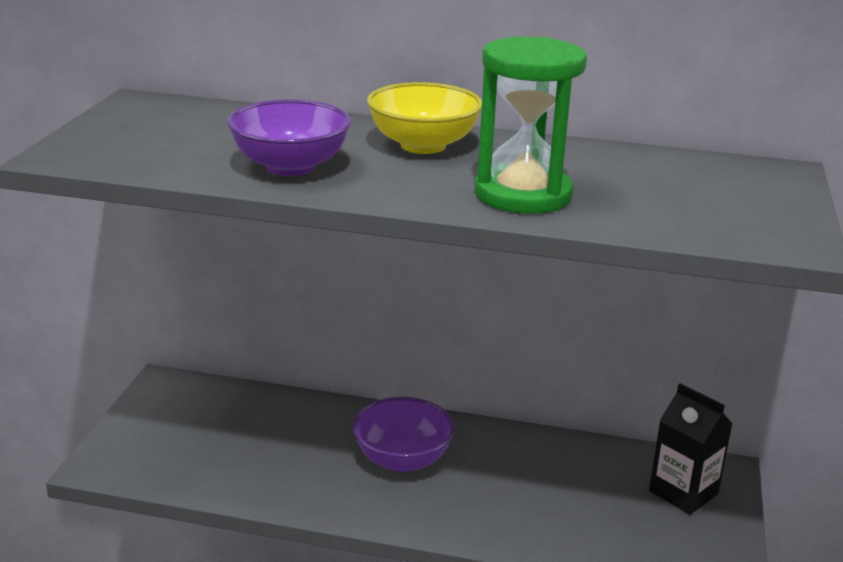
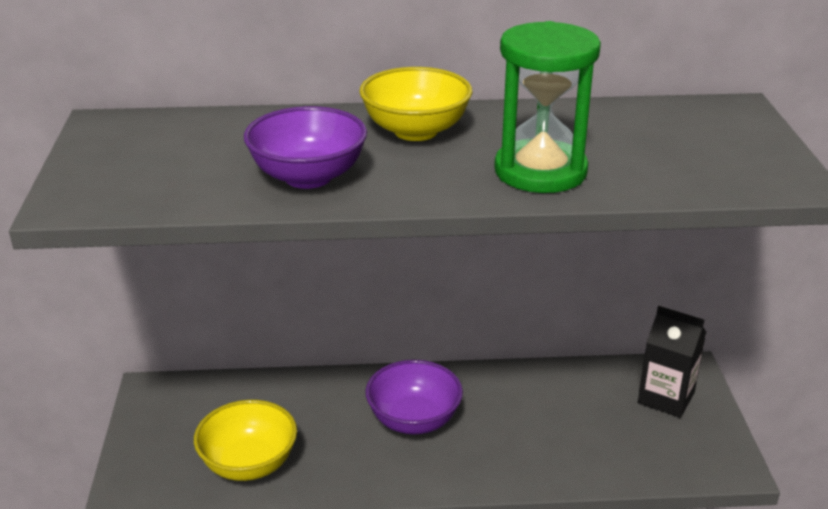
camera: 15 degrees left, 5 degrees up
(222, 465) = (249, 464): none -> yellow bowl

